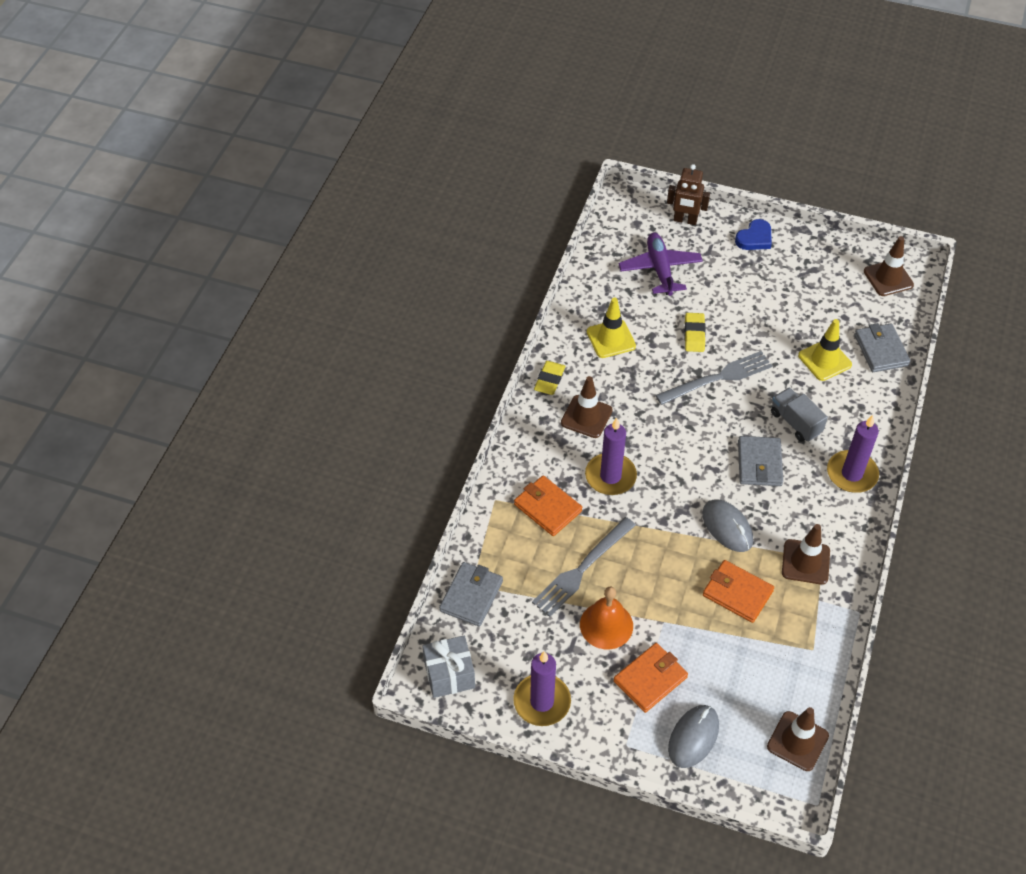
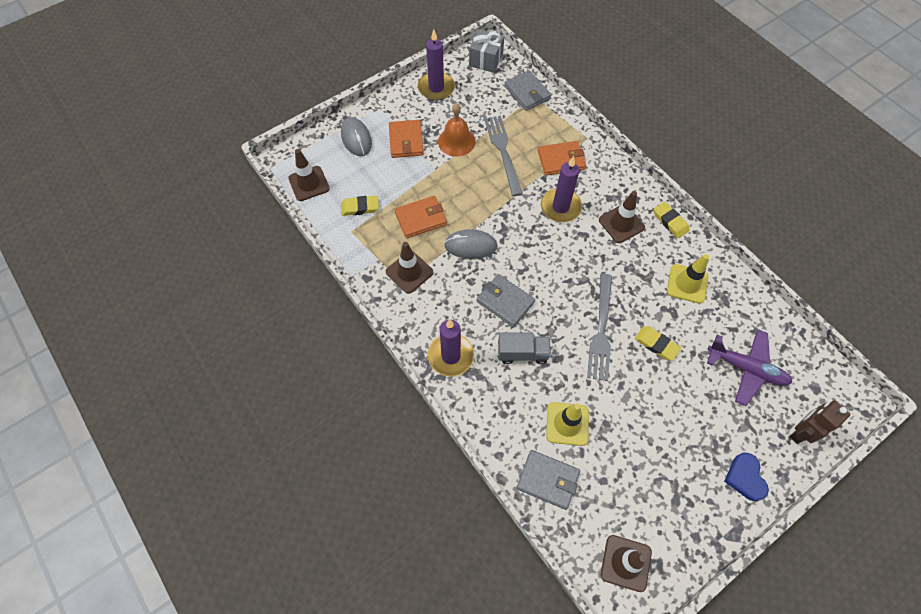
camera: 125 degrees right, 10 degrees up
(778, 662) = (360, 207): none -> yellow eraser

